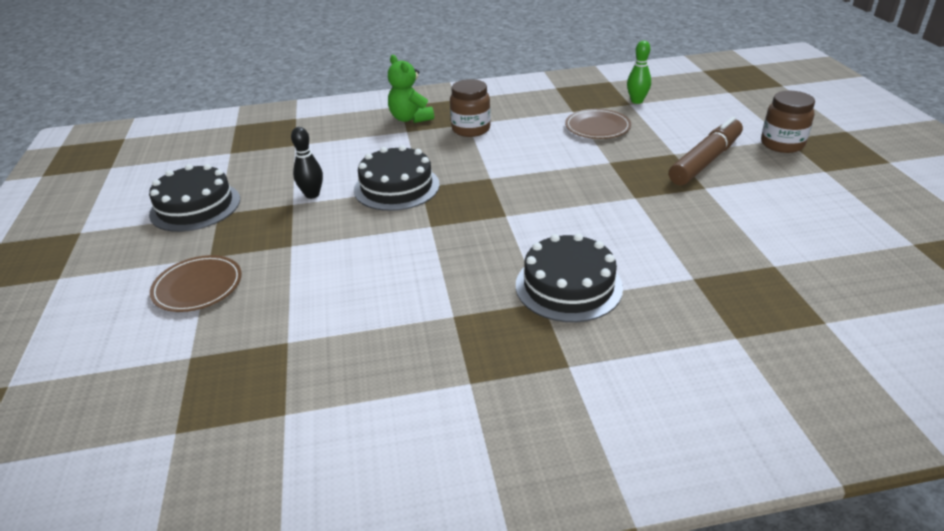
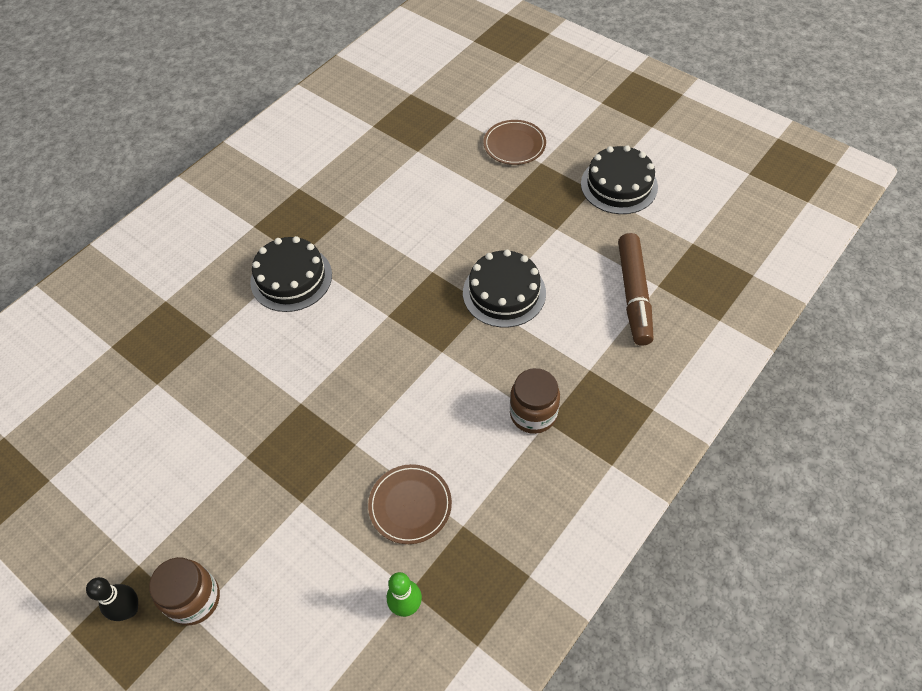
camera: 140 degrees right, 20 degrees up
(312, 195) = (556, 245): black bowling pin -> black bowling pin (129, 609)
(410, 118) = (612, 393): green teddy bear -> none
(705, 161) = (264, 507): brown marker -> brown marker (634, 294)

